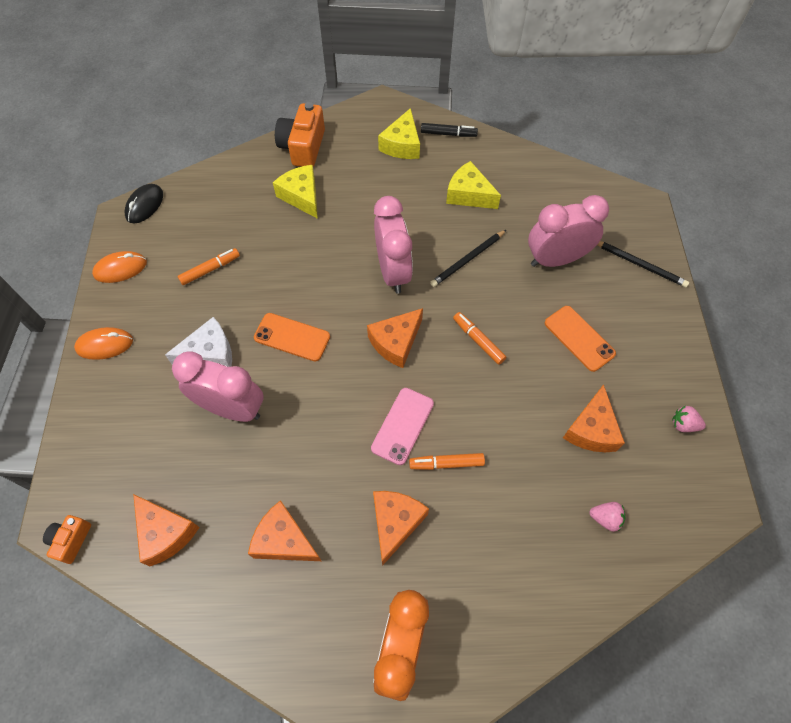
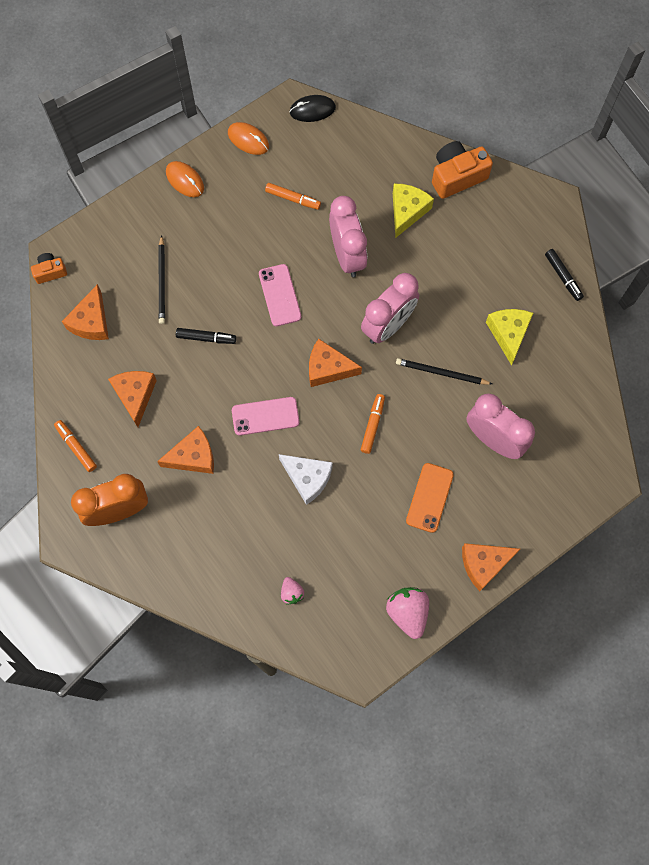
camera: 55 degrees right, 10 degrees up
(210, 353) = (228, 251): white cheese -> white cheese (307, 478)
(232, 408) = (198, 297): pink clock -> pink clock (347, 255)
(280, 428) = (206, 338): none -> black marker
(292, 337) = (280, 295): orange phone -> pink phone
(402, 145) = (520, 249): yellow cheese -> none
(446, 463) = (258, 463): orange marker -> orange marker (76, 447)
(591, 429) = (355, 547): orange cheese -> orange cheese (484, 564)
(639, 264) = (539, 507): black pencil -> black pencil (162, 282)
(683, 424) = (407, 612): pink strawberry -> pink strawberry, size x1.81

